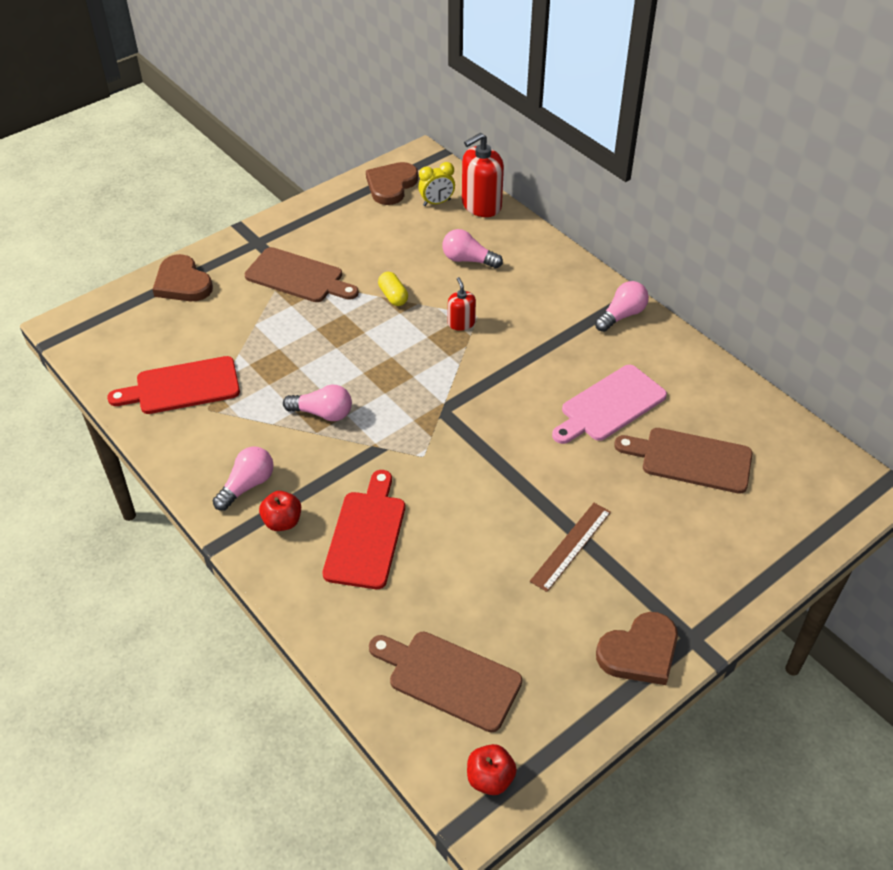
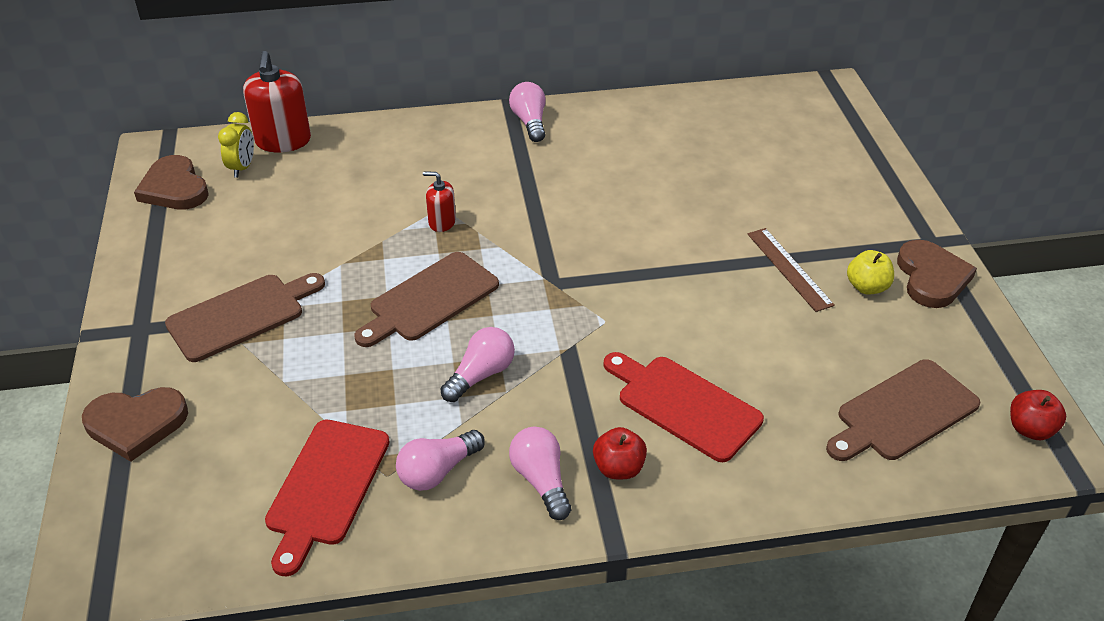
camera: 60 degrees left, 5 degrees down
(393, 296) = (353, 254): yellow capsule -> none
(468, 260) = (355, 181): pink light bulb -> pink light bulb (437, 471)
(589, 607) = (867, 287): none -> yellow apple
(610, 405) = (636, 176): pink cutting board -> none
(691, 460) = (736, 159): brown cutting board -> brown cutting board (430, 299)

